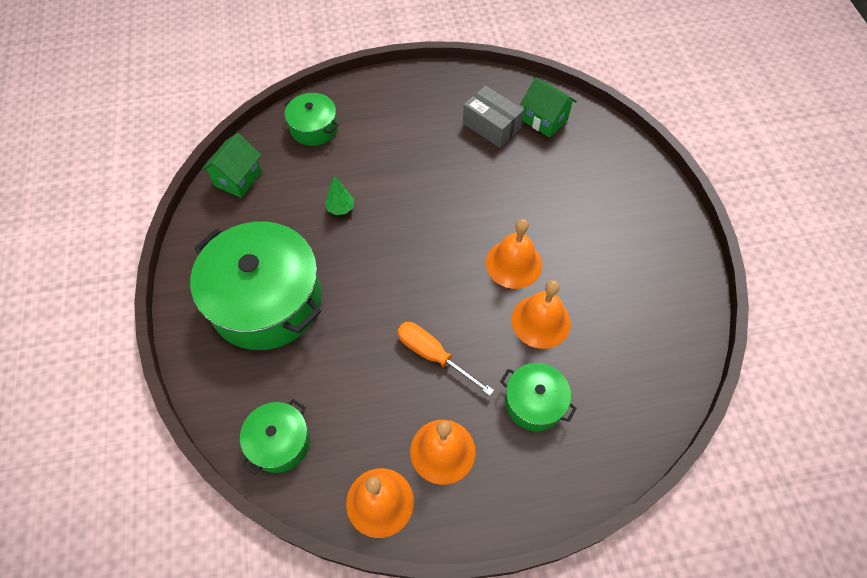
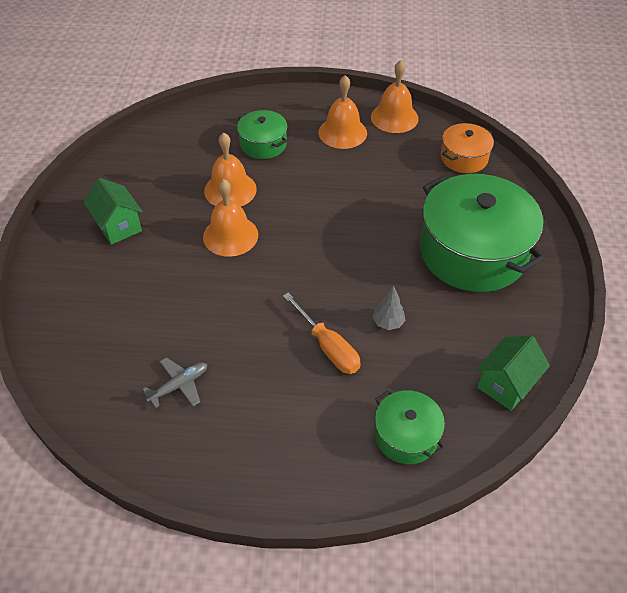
camera: 165 degrees left, 10 degrees down
(279, 442) = (464, 158): green pot -> orange pot
(341, 208) = (388, 323): green tree -> grey tree
(433, 355) = (330, 185): orange screwdriver -> orange screwdriver (328, 347)
(491, 126) = (179, 385): grey box -> grey plane
(544, 120) = (111, 378): green house -> green house (118, 226)

